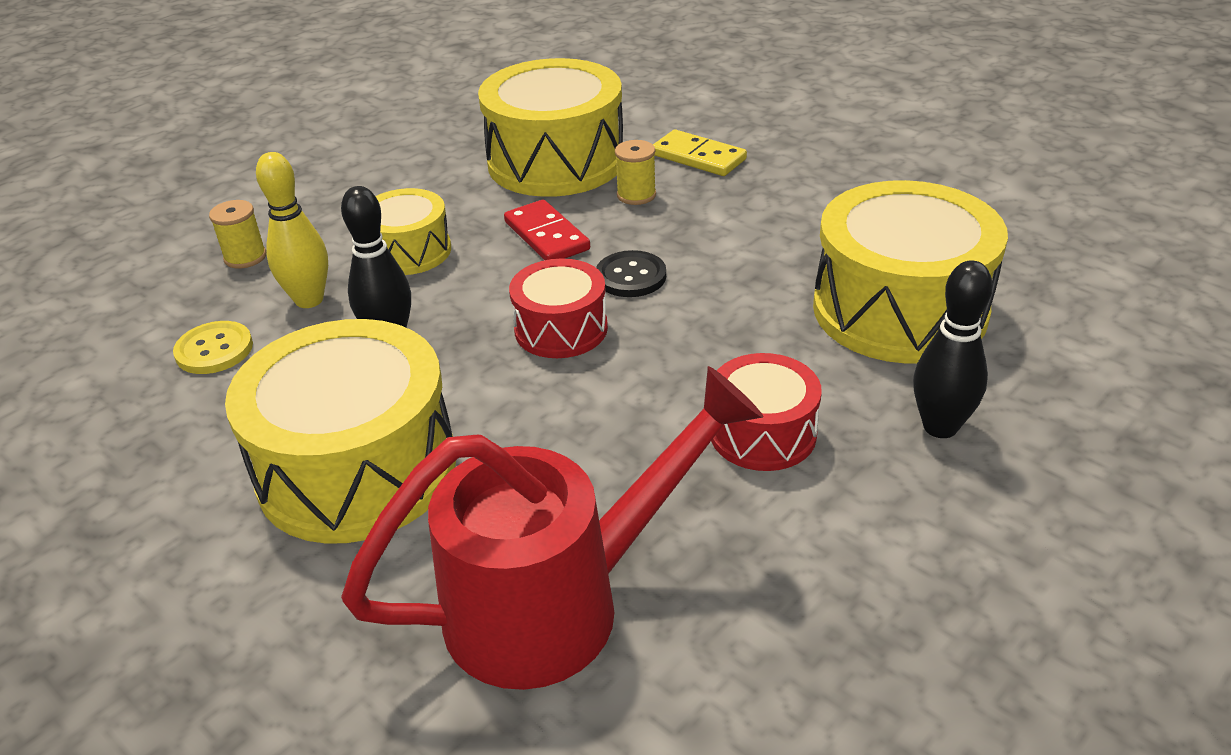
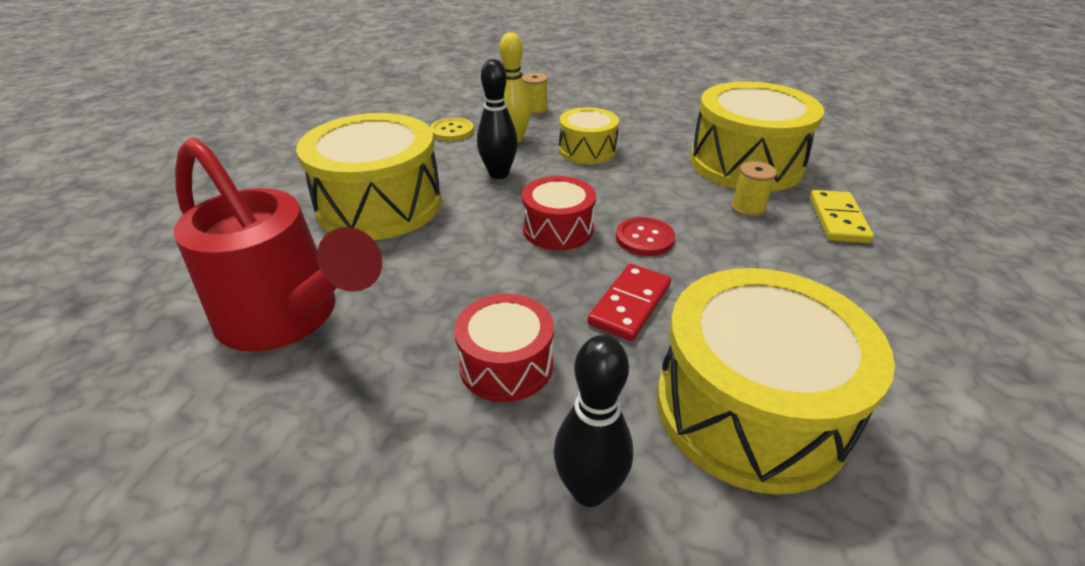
camera: 60 degrees right, 0 degrees up
(546, 236) = (655, 189): red domino -> red domino (629, 304)
(631, 276) = (644, 238): black button -> red button

